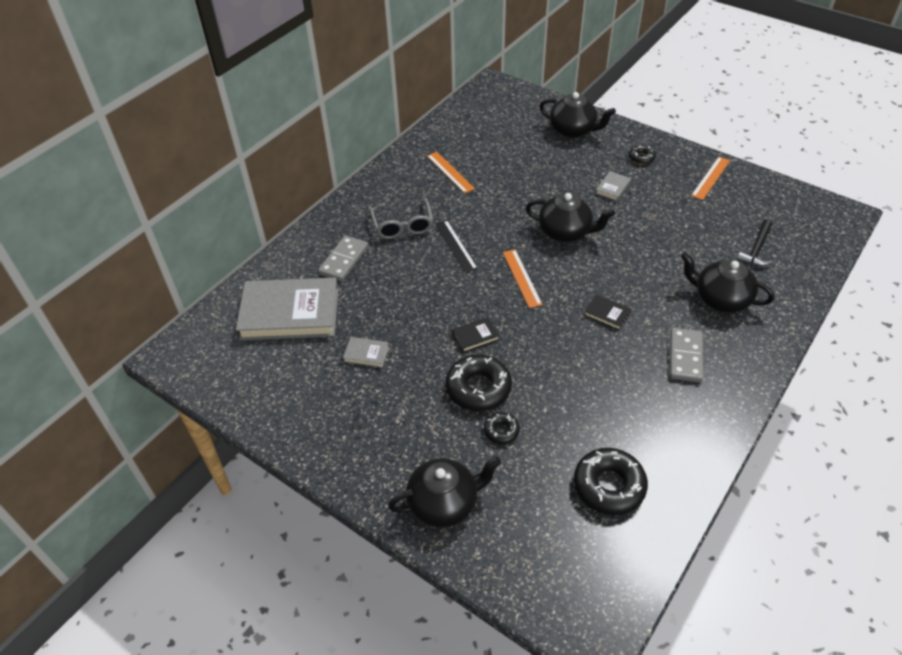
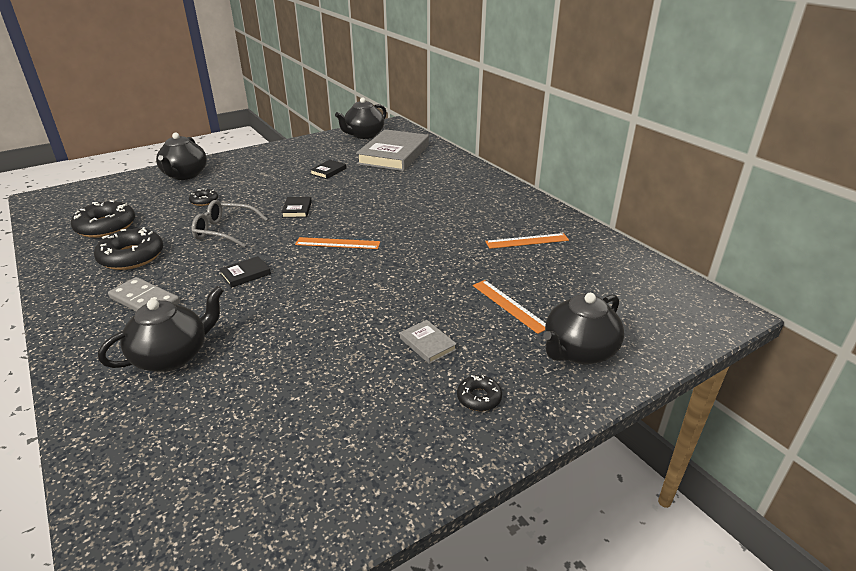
camera: 110 degrees right, 15 degrees down
(344, 260) = (432, 177): grey domino -> none
(366, 354) = (328, 171): grey book -> black book
(403, 226) = (457, 204): grey glasses -> grey glasses (224, 231)
(455, 246) = (410, 222): black ruler -> none
(478, 388) = (249, 201): black donut -> black donut (131, 257)
(565, 232) = (377, 284): black teapot -> black teapot (364, 135)
(711, 178) = (382, 460): orange ruler -> orange ruler (509, 305)
(756, 249) = (201, 433): black hammer -> none

